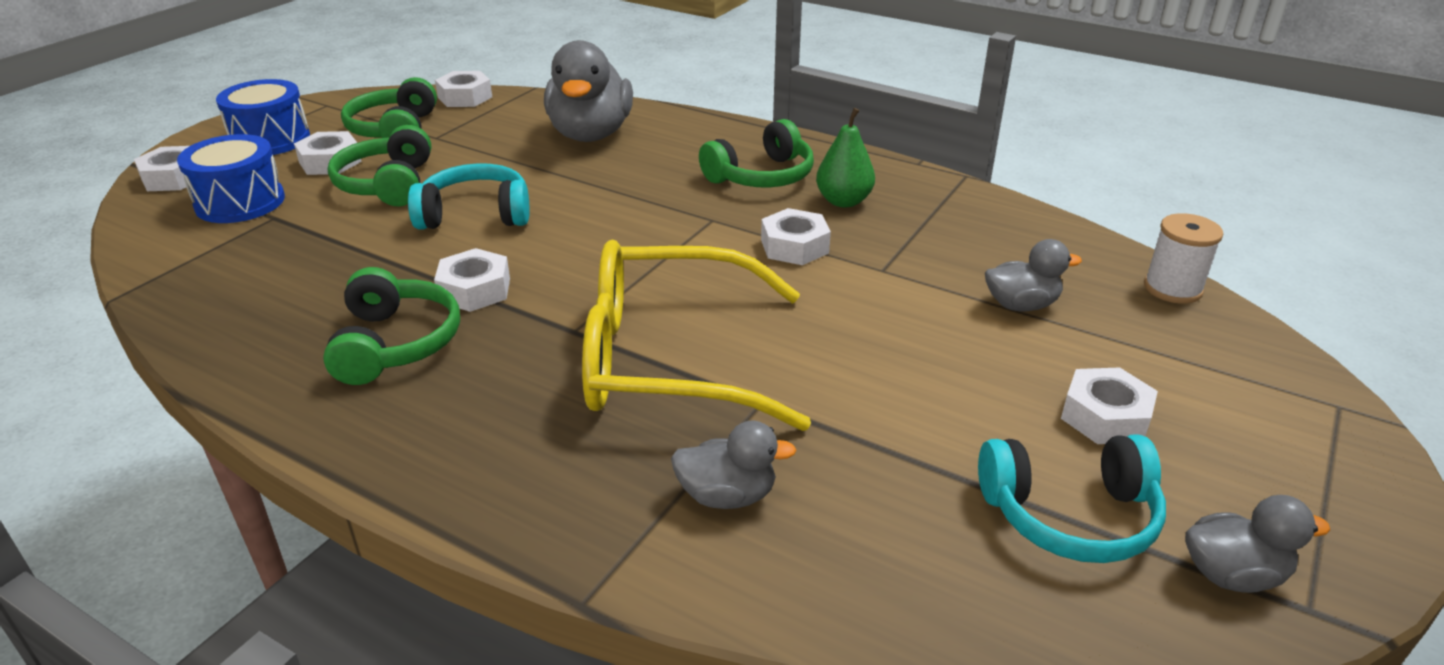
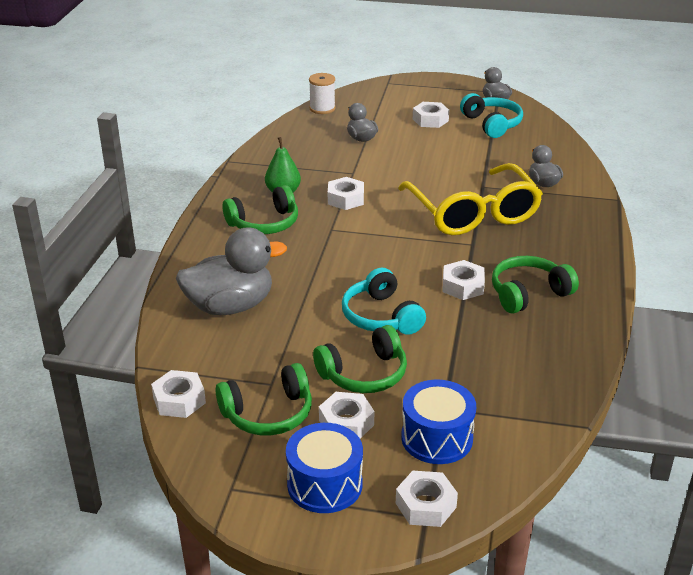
camera: 110 degrees left, 0 degrees up
(761, 176) = (264, 223): green headphones -> green headphones turned 120 degrees clockwise

